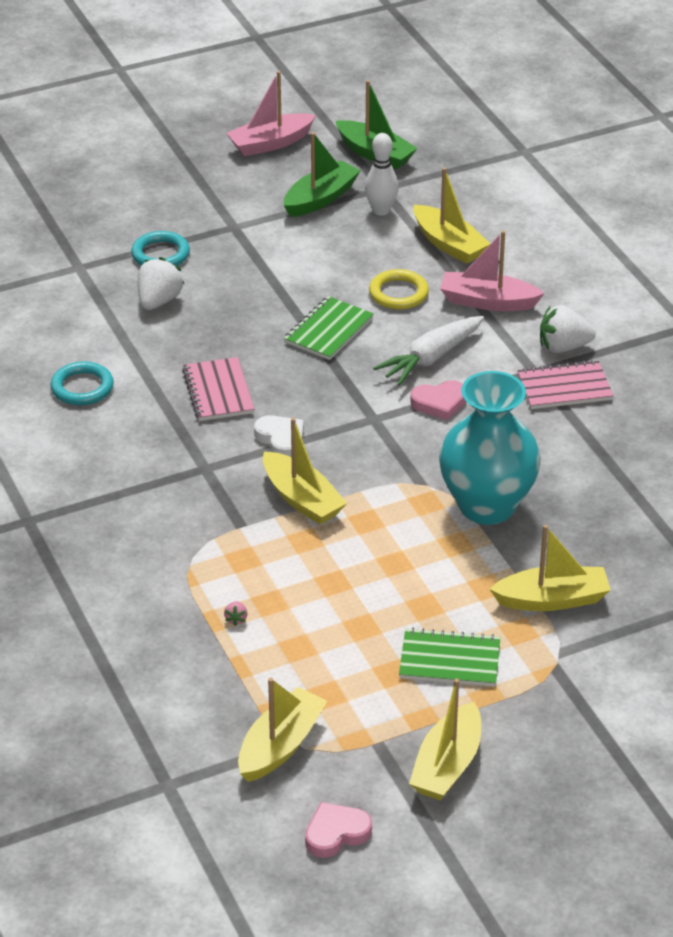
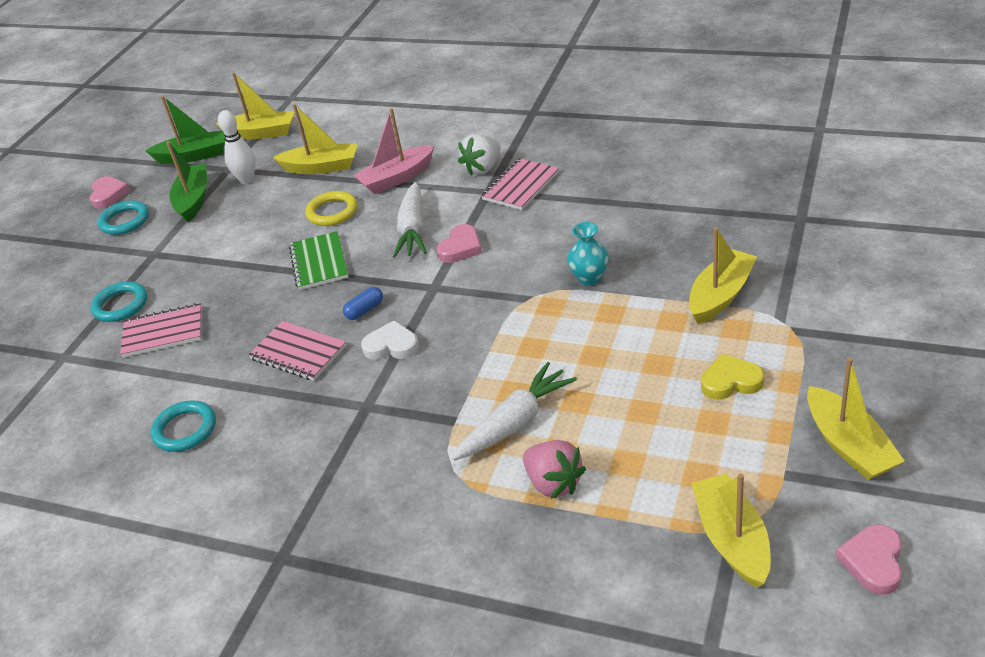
camera: 40 degrees left, 0 degrees up
(159, 301) = (163, 332): white strawberry -> pink notebook
(236, 619) = (553, 483): pink strawberry -> pink strawberry, size x2.33
(251, 179) = (125, 221): none -> turquoise ring
(270, 143) = (108, 195): pink boat -> pink heart
(275, 561) = (516, 422): none -> white carrot
(302, 499) = (467, 369): yellow boat -> yellow boat (261, 133)
(303, 396) = (365, 310): none -> blue capsule
(449, 660) = (731, 381): green notebook -> yellow heart
(487, 506) = (589, 278): turquoise vase -> turquoise vase, size x0.45

